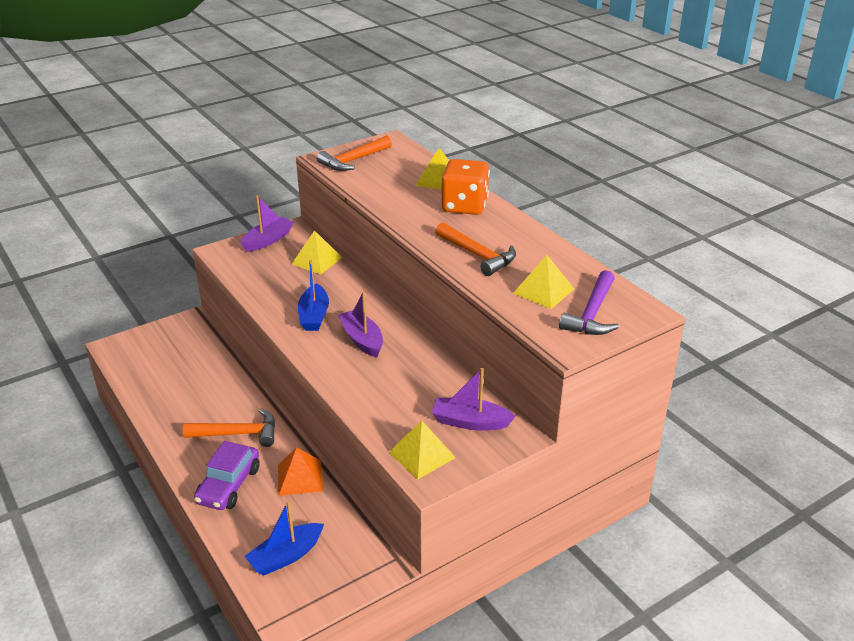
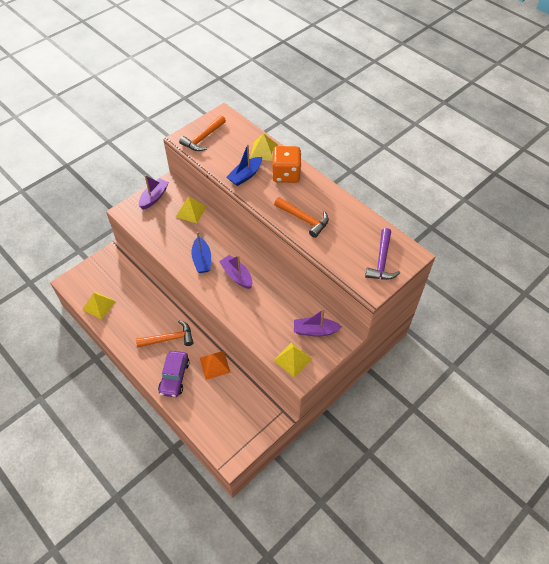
camera: 10 degrees left, 20 degrees up
(286, 556) = (221, 420): blue boat -> blue boat (245, 175)
(543, 291) = (350, 245): yellow pyramid -> yellow pyramid (99, 305)

